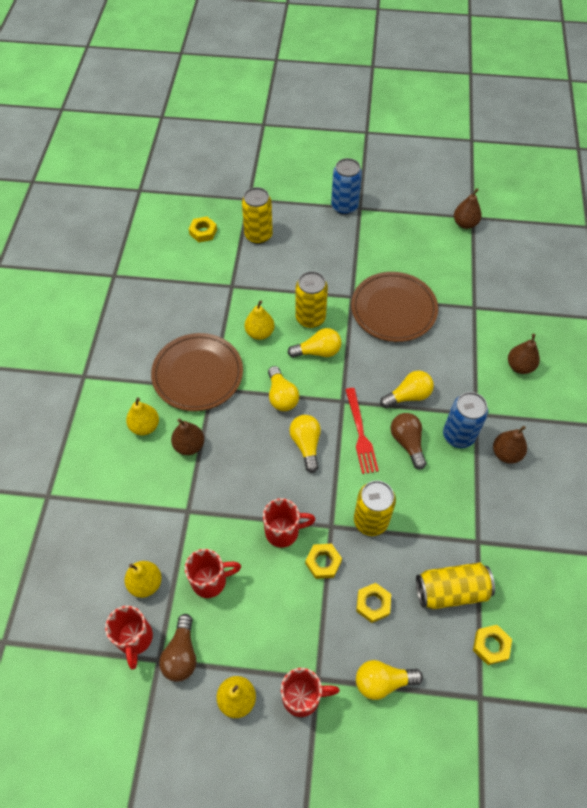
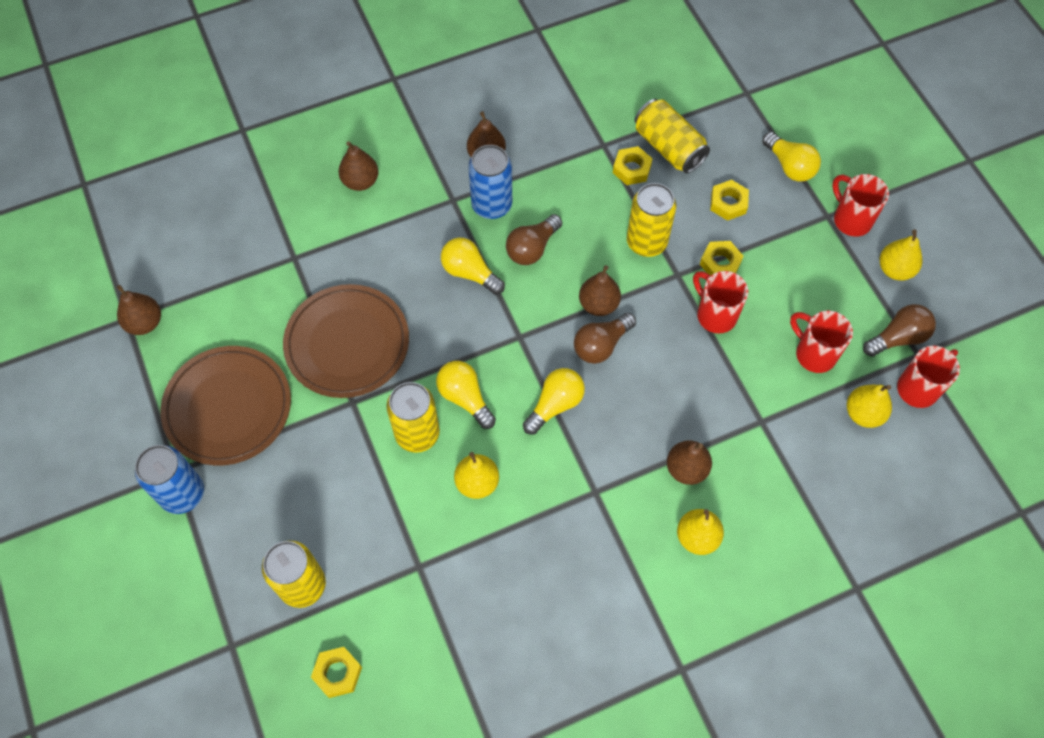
camera: 120 degrees left, 5 degrees up
(197, 374) = (586, 521): brown plate -> brown plate (228, 407)
(306, 445) = (601, 345): yellow light bulb -> brown light bulb
(338, 460) = (598, 304): none -> brown pear
(360, 433) = (550, 298): red fork -> none
(491, 645) = (696, 100): yellow nut -> yellow nut (631, 169)

